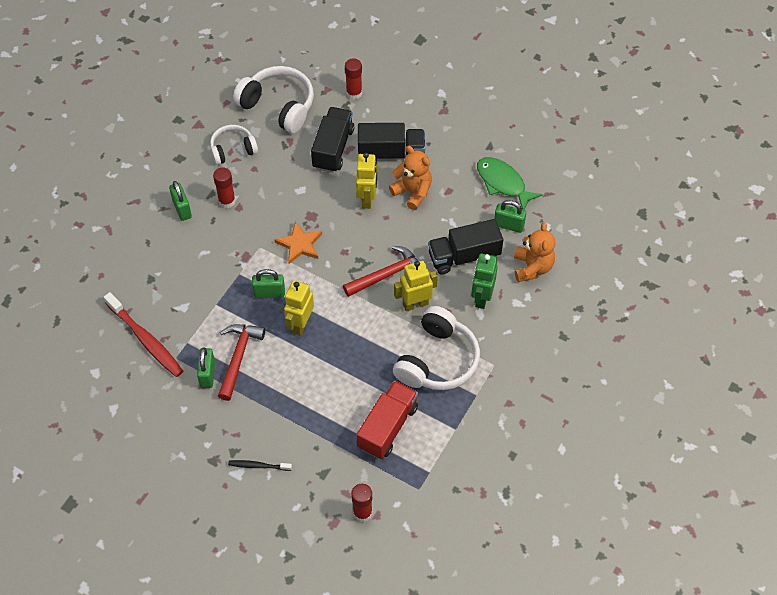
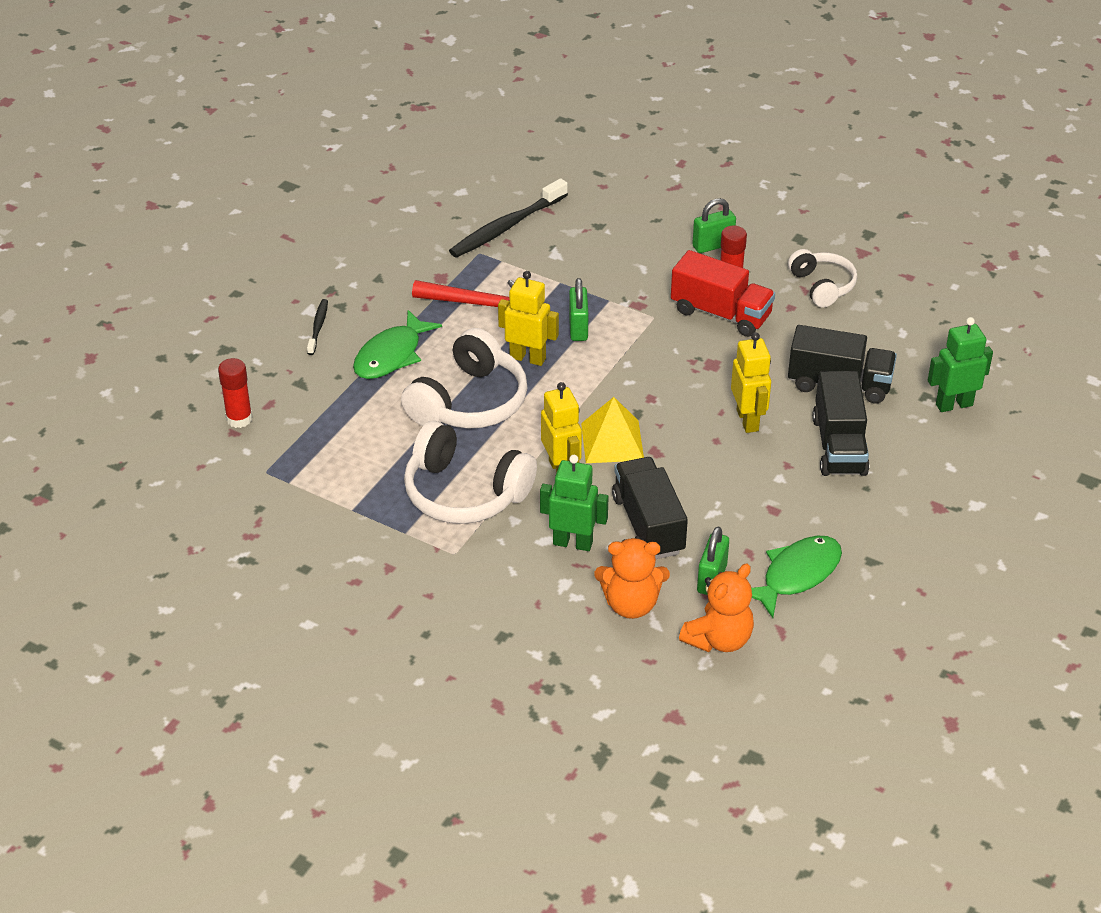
camera: 90 degrees right, 15 degrees down
(145, 340) = (506, 227): red toothbrush -> black toothbrush
(207, 374) = (453, 279): green padlock -> none
(278, 106) = (911, 327): white headphones -> white headphones (469, 402)
(294, 412) = (391, 355): none -> green fish
(300, 244) = (660, 354): orange star -> none
(354, 93) = (954, 404): red glue stick -> green robot
(367, 199) = (748, 420): yellow robot -> yellow robot turned 105 degrees counterclockwise
(387, 274) = (612, 441): red hammer -> yellow pyramid
(387, 427) = (361, 442): red truck -> red truck (721, 313)
(412, 192) = (766, 469): orange teddy bear -> orange teddy bear (719, 639)

